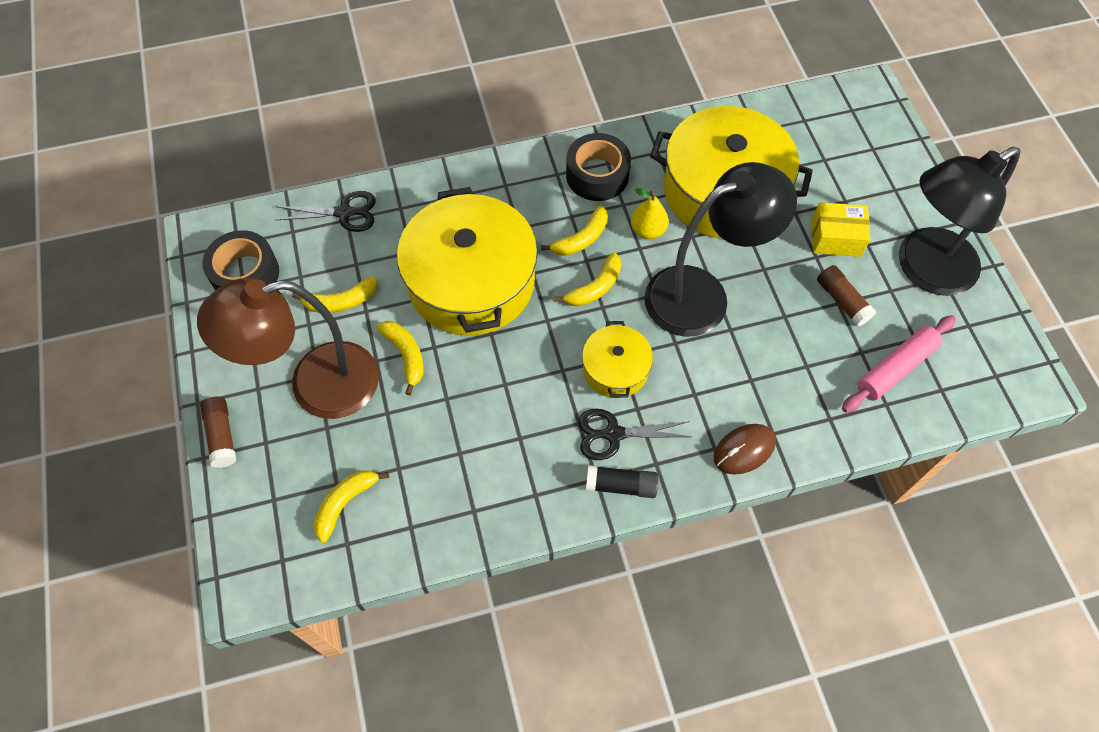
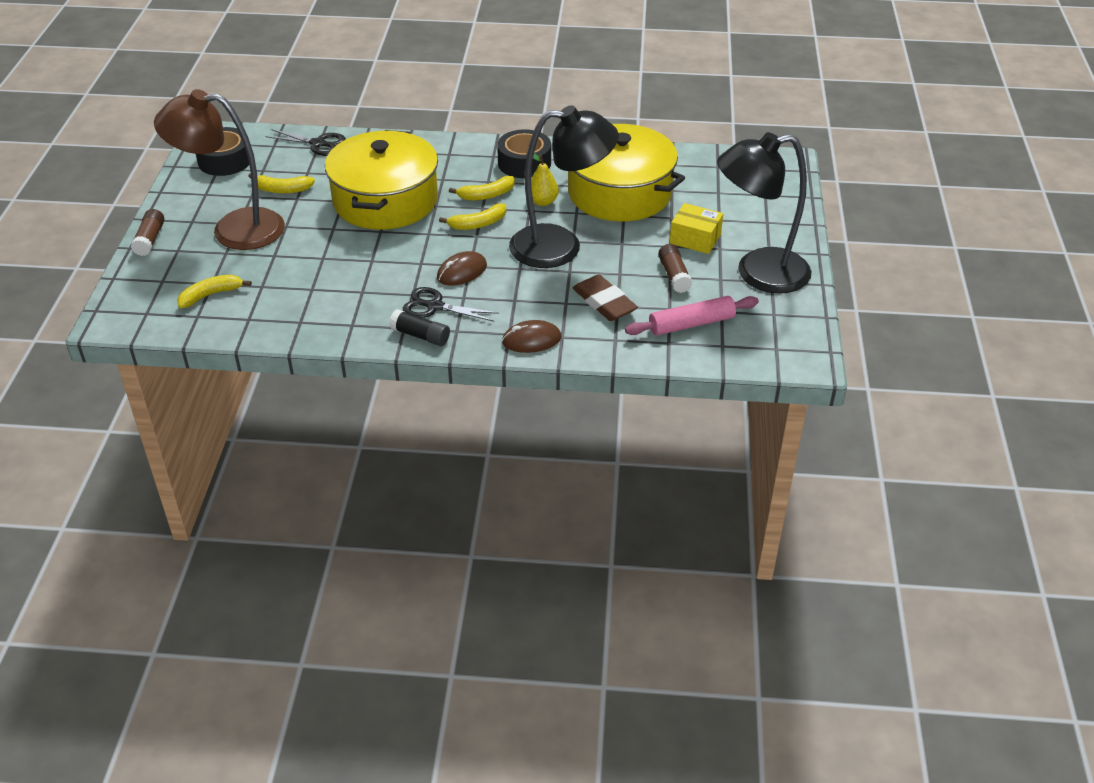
camera: 20 degrees right, 20 degrees down
(405, 355) = (309, 228): yellow banana -> none
(615, 369) = (462, 272): yellow pot -> brown mouse
(791, 366) = (604, 302): none -> brown eraser

